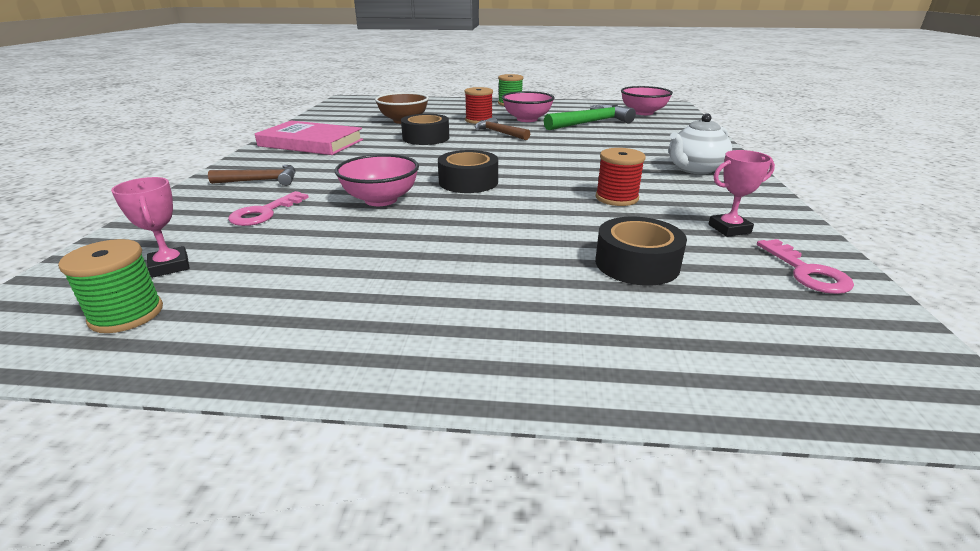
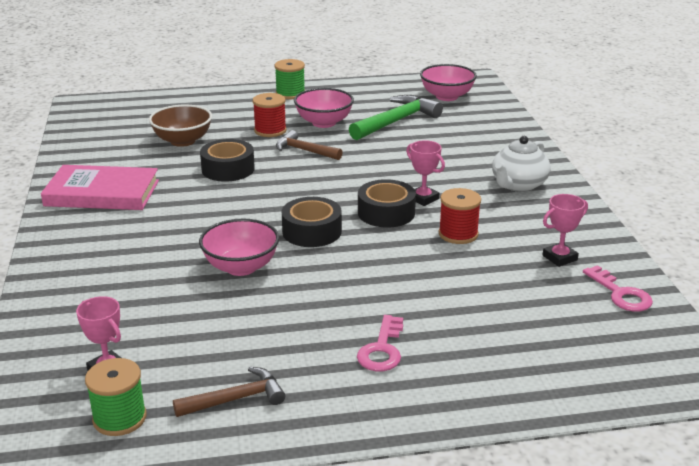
camera: 15 degrees left, 0 degrees up
(261, 181) = (97, 258): brown hammer -> brown hammer (236, 399)
(264, 213) = (139, 300): pink key -> pink key (382, 350)
(592, 170) = (423, 198): none -> pink trophy
(637, 263) = (495, 306): black tape -> black tape (386, 213)

